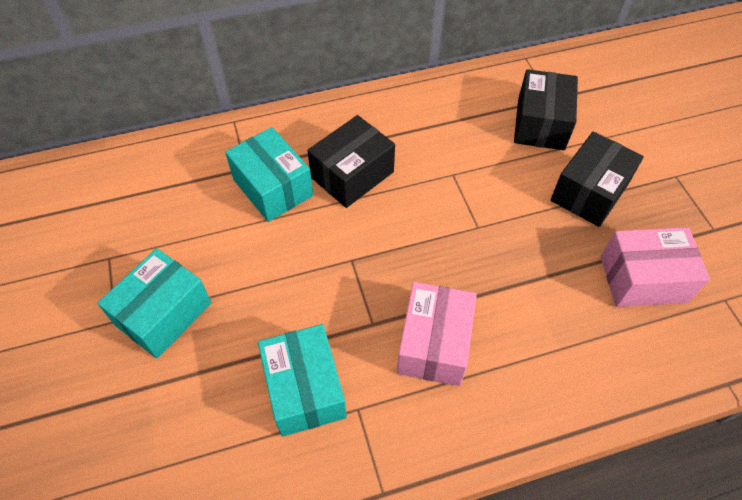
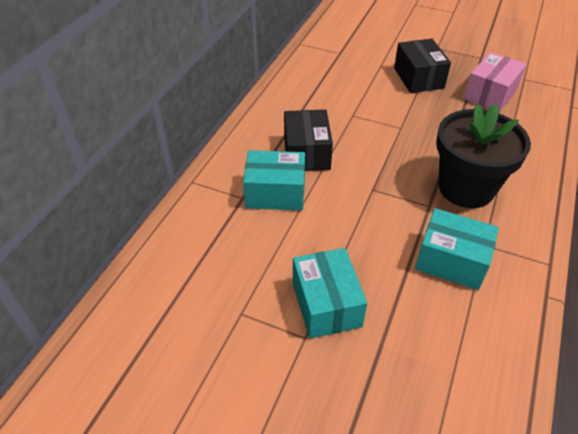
camera: 50 degrees left, 10 degrees down
(434, 344) = (466, 188): pink box -> black flower pot
(540, 124) = (354, 66): black box -> none

